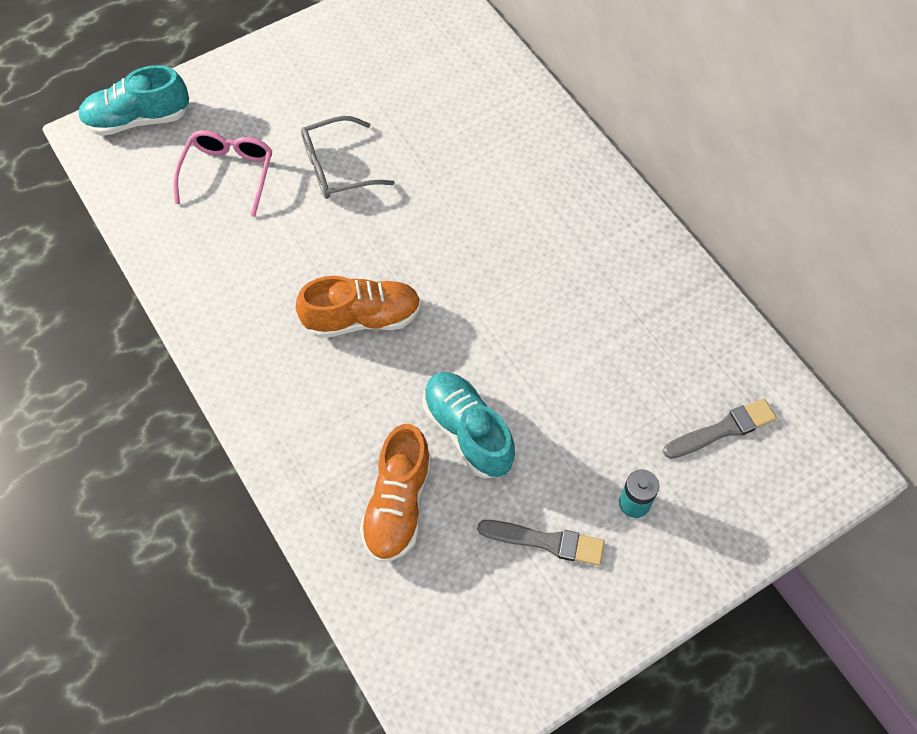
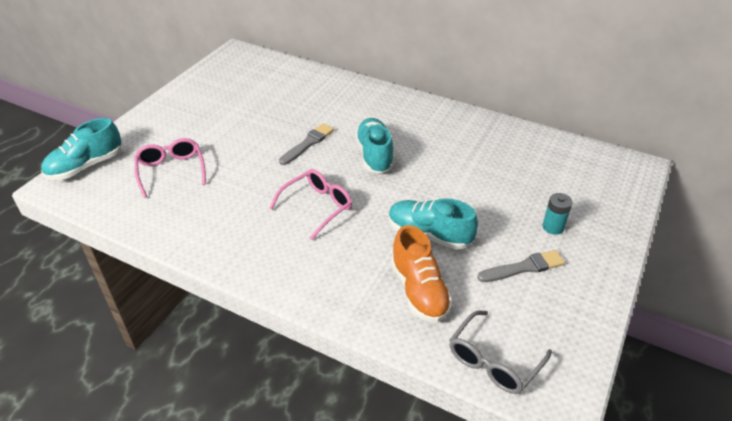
camera: 30 degrees left, 20 degrees down
(338, 167) = (243, 144): grey glasses -> grey glasses (494, 361)
(362, 318) = (317, 207): orange shoe -> pink glasses
(490, 268) = (375, 155): none -> turquoise shoe
(723, 429) = (564, 175): grey brush -> grey brush (308, 143)

